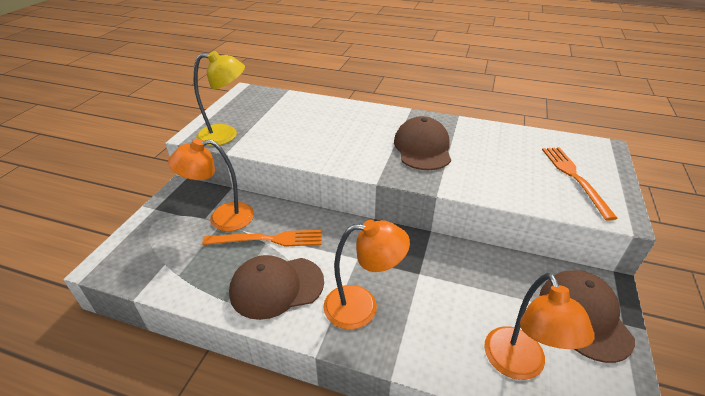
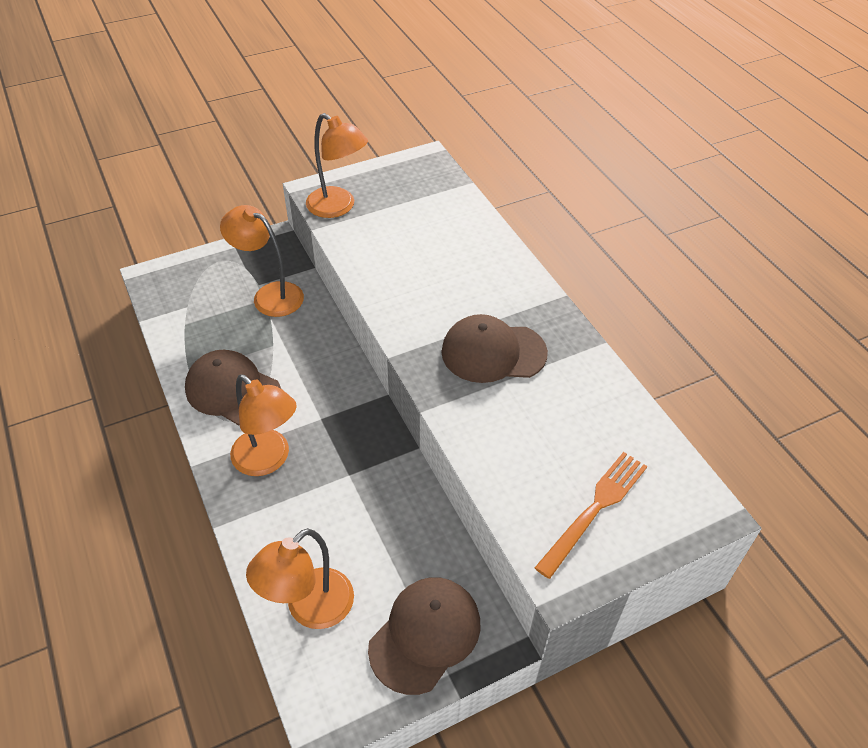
camera: 45 degrees right, 10 degrees up
(226, 135) = (338, 207): yellow lamp -> orange lamp
(268, 239) = (277, 343): orange fork -> none
(422, 148) = (493, 352): brown cap -> brown cap turned 135 degrees counterclockwise

